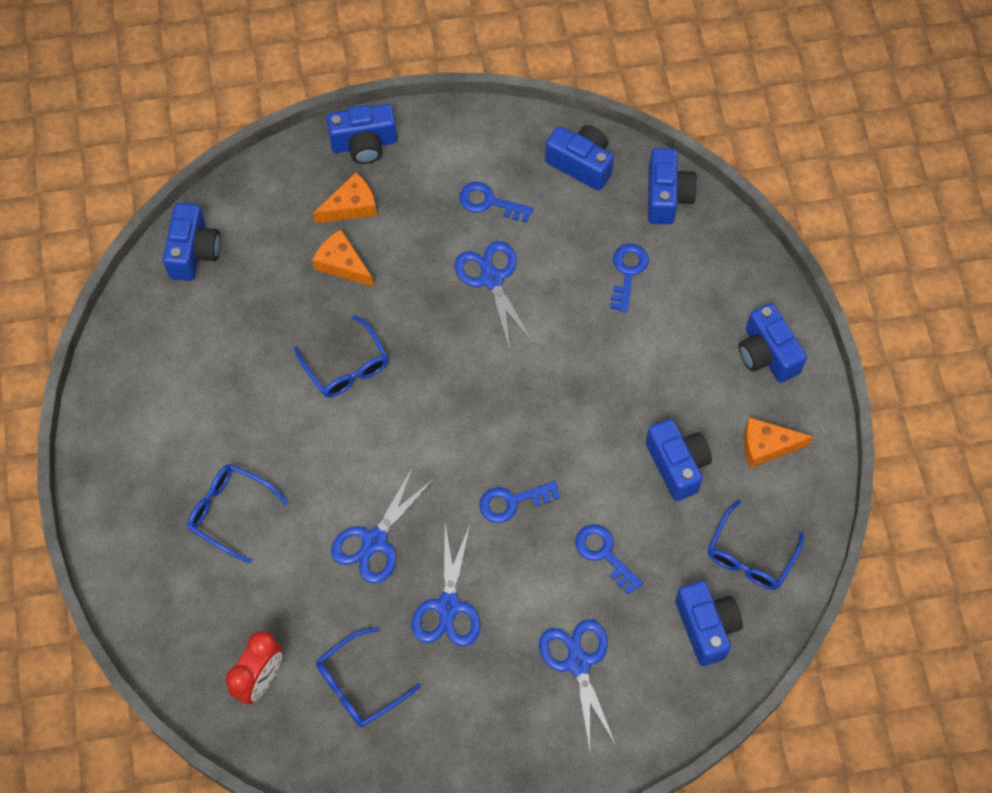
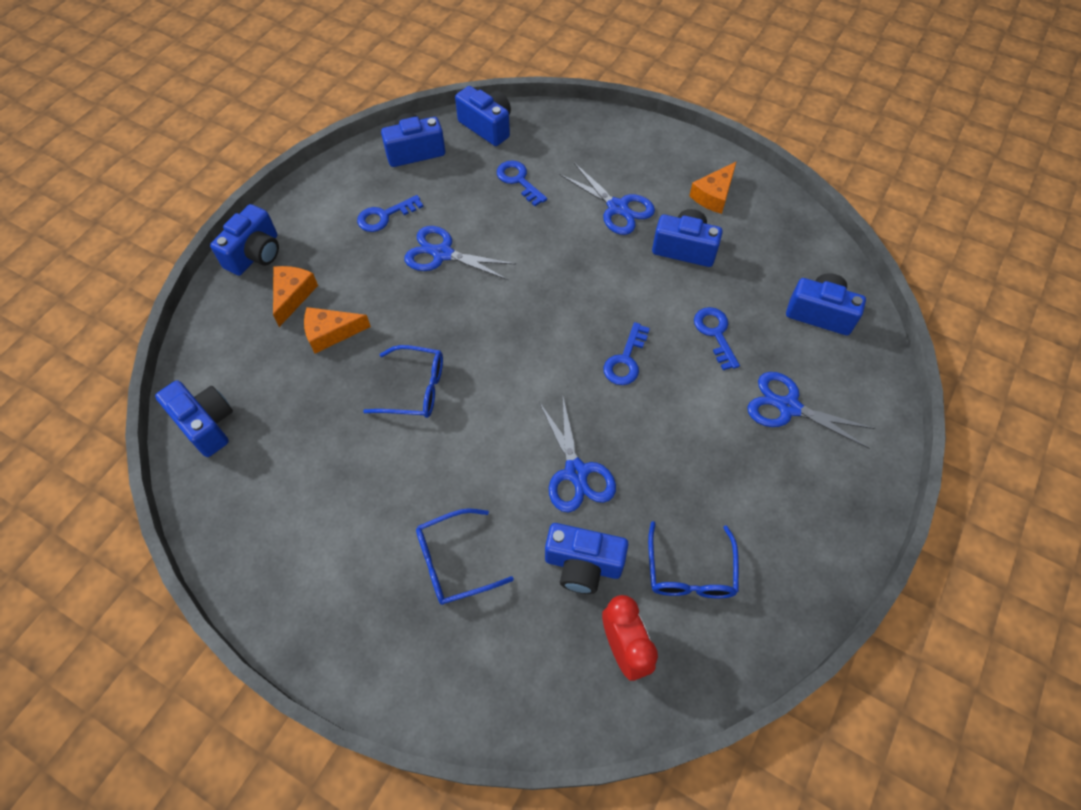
camera: 50 degrees left, 5 degrees down
(448, 606) = (674, 460): blue scissors -> blue scissors (617, 207)
(604, 554) = (715, 333): blue key -> blue key turned 75 degrees clockwise
(750, 555) = (785, 255): blue glasses -> none
(767, 354) = (649, 153): blue camera -> blue camera (583, 565)

